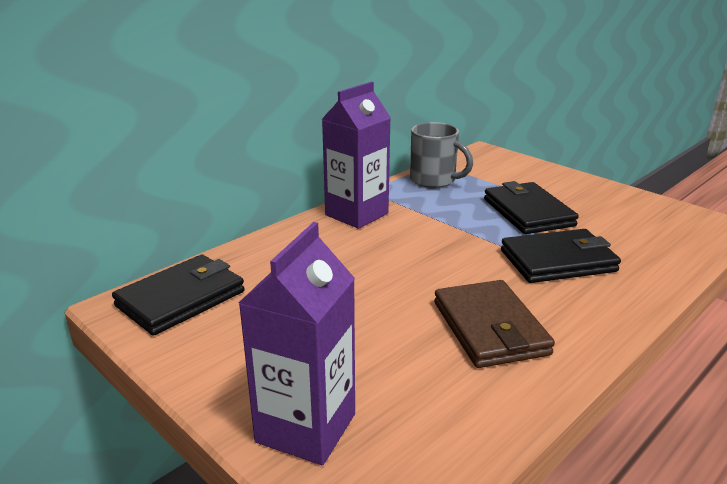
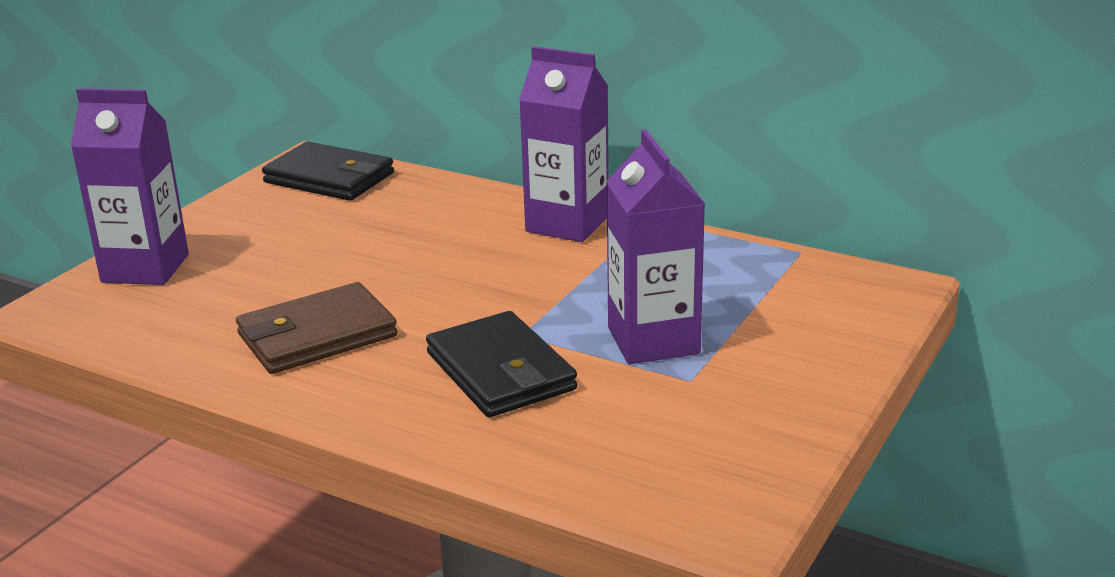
camera: 75 degrees right, 0 degrees up
(434, 180) = (725, 258): grey mug -> none
(528, 212) = (653, 341): black wallet -> purple carton

